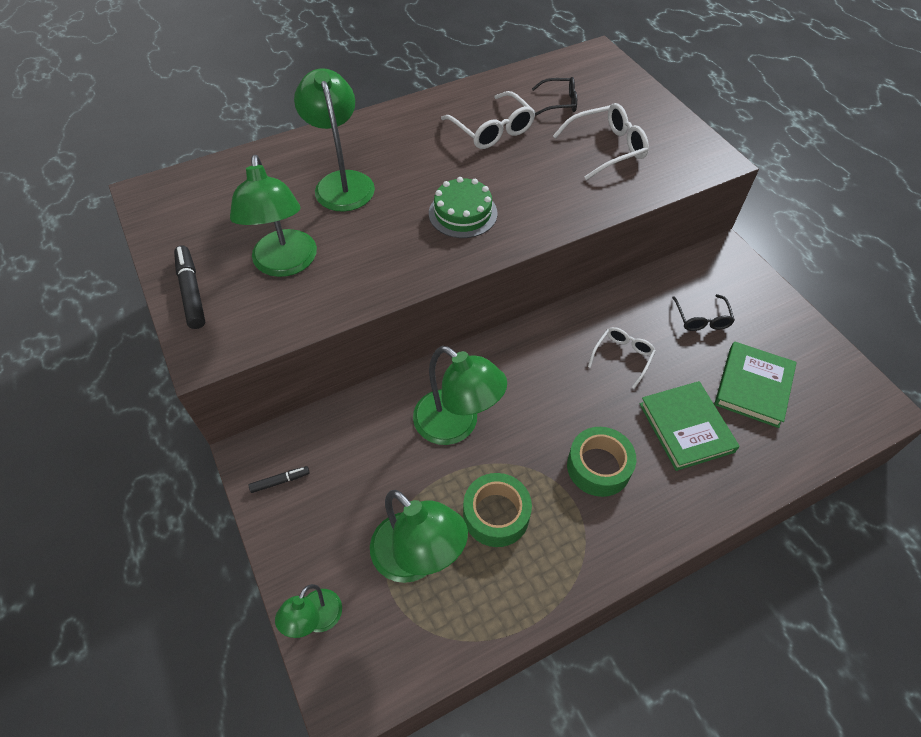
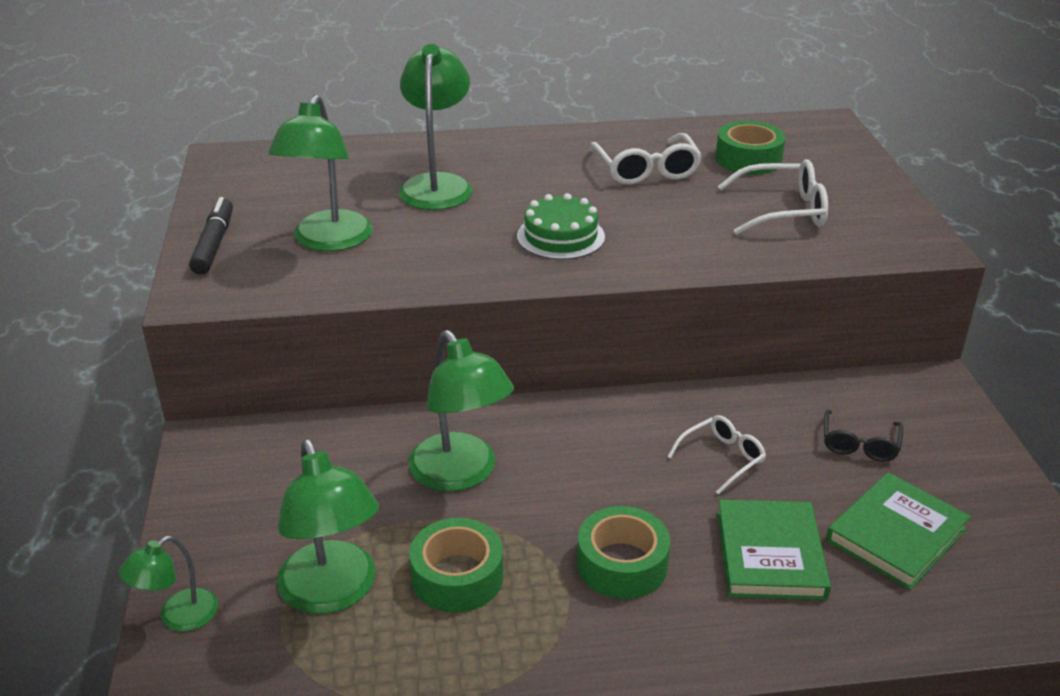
camera: 20 degrees right, 20 degrees down
(280, 481) = (220, 474): black marker -> none
(559, 102) = (748, 159): black glasses -> green tape

